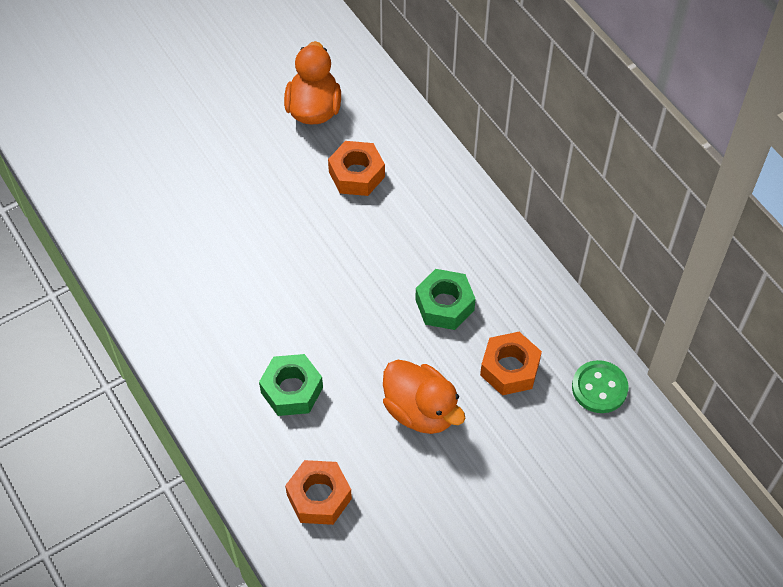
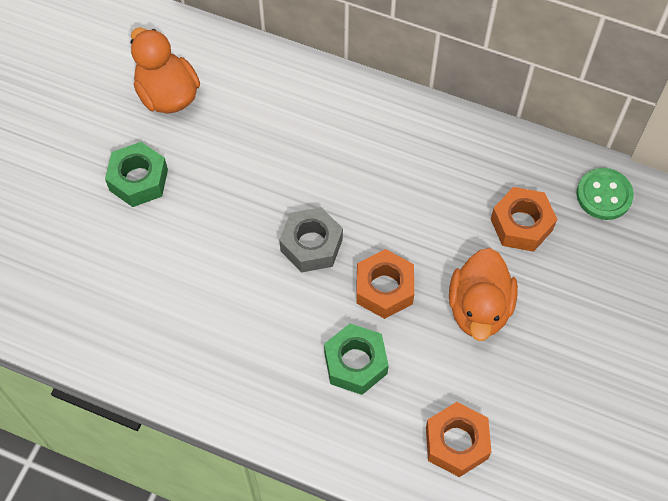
camera: 35 degrees left, 5 degrees up
(330, 283) = (311, 245): none -> grey nut
(356, 174) = (254, 132): orange nut -> orange nut (384, 288)
(420, 410) = (479, 308): orange duck -> orange duck turned 90 degrees clockwise
(444, 305) = (424, 203): green nut -> green nut (138, 180)

